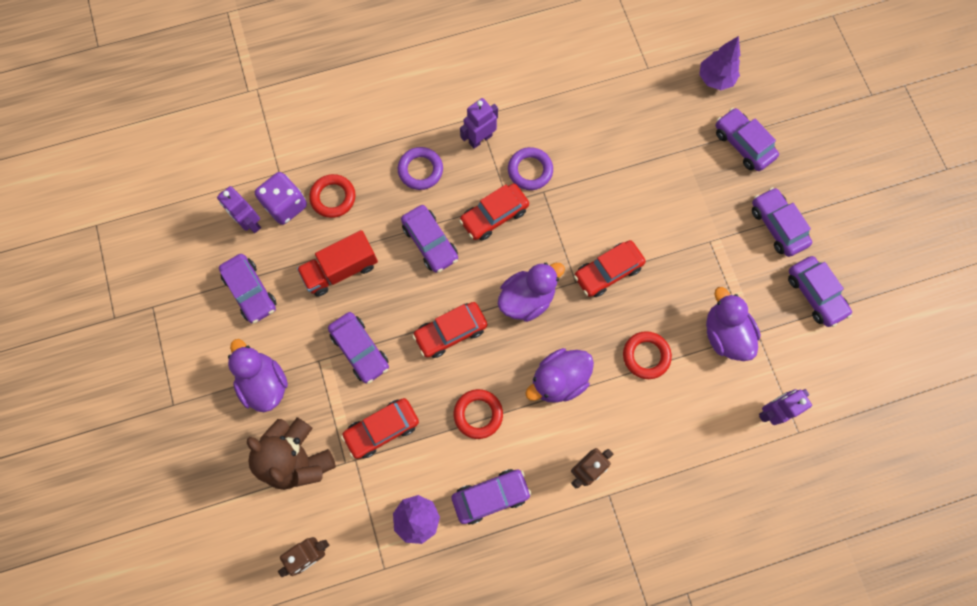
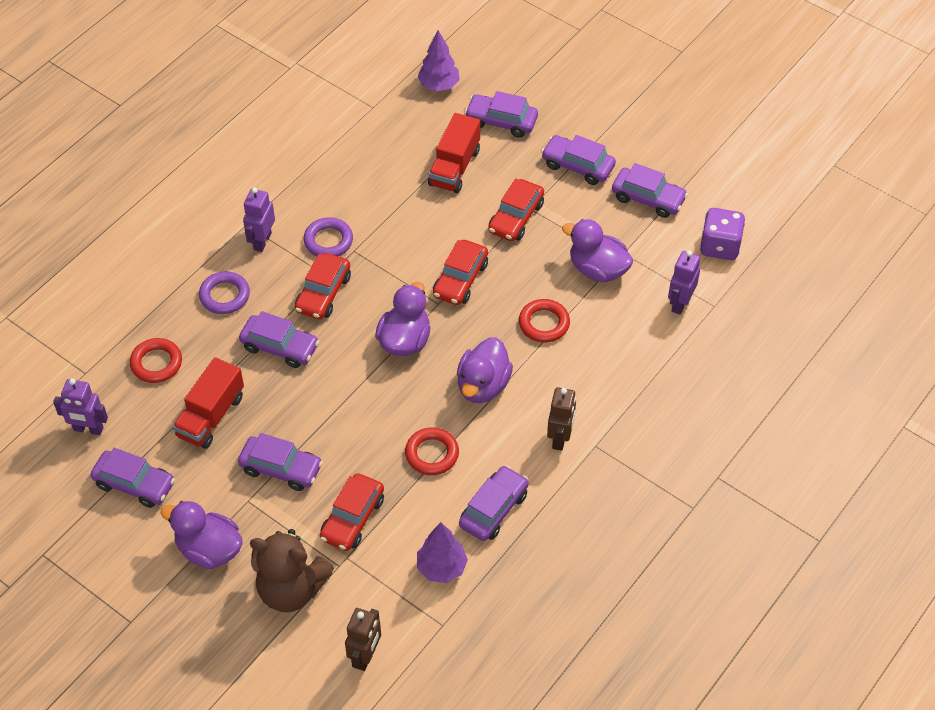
camera: 35 degrees left, 20 degrees down
(286, 205) = (113, 395): purple dice -> purple dice (719, 246)
(451, 332) = (355, 406): red car -> red car (516, 218)
(674, 164) = (454, 167): none -> red truck

